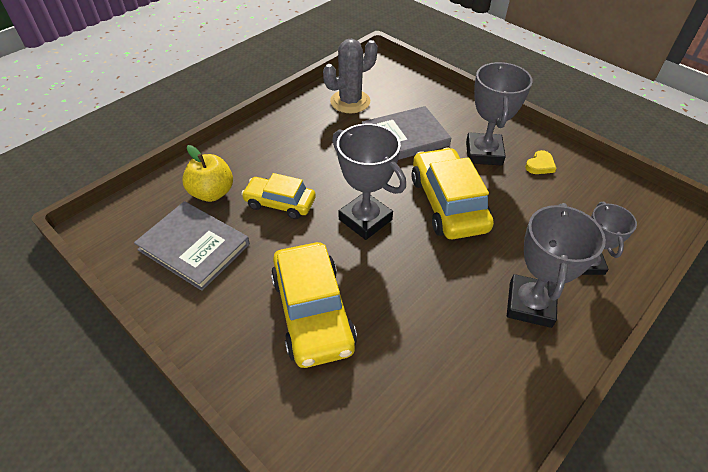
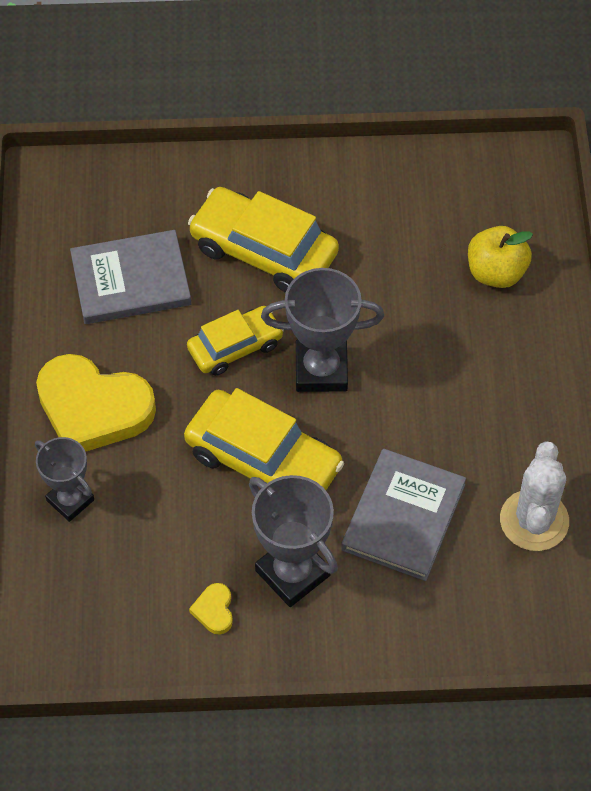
camera: 135 degrees right, 10 degrees up
(194, 247) = (430, 216): grey book -> grey book (131, 281)
(280, 203) = (420, 317): yellow car -> yellow car (235, 346)
(350, 101) = (534, 520): grey cactus -> white cactus
(530, 304) = (93, 408): grey trophy -> yellow heart

